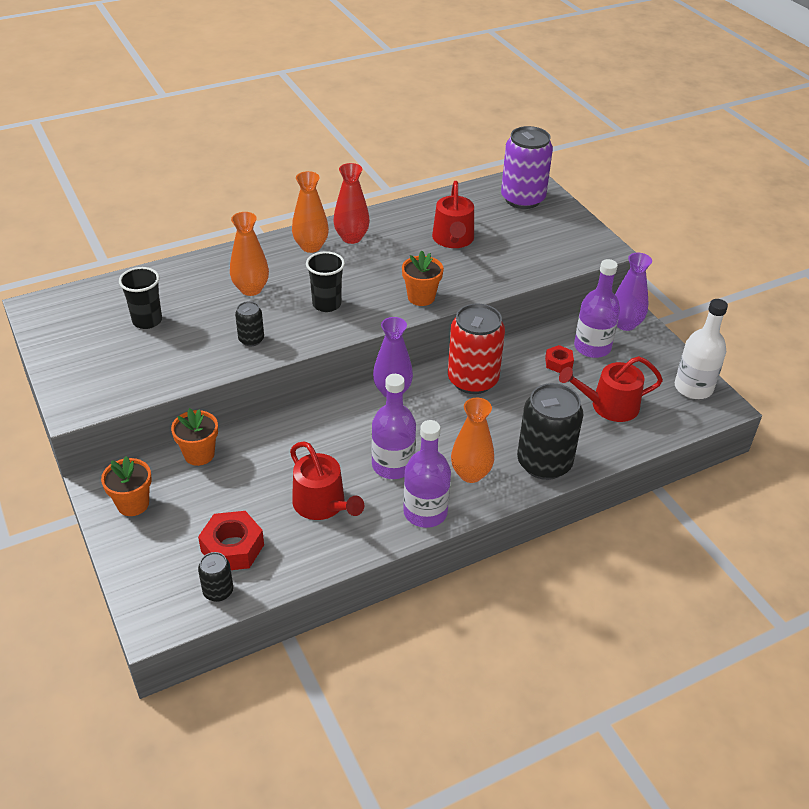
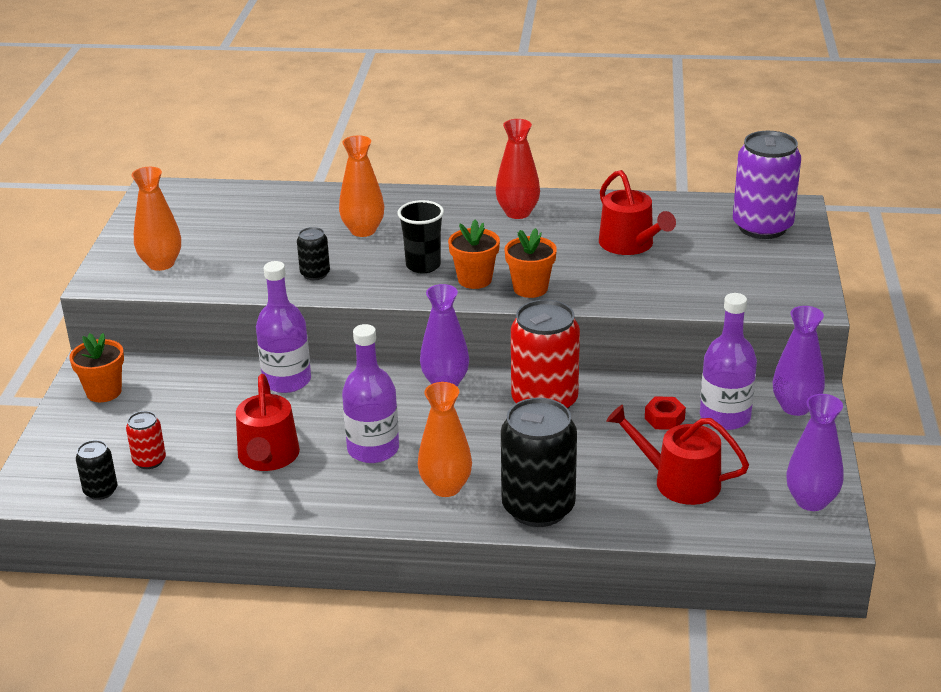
camera: 35 degrees right, 10 degrees down
(147, 321) = (238, 229): black cup -> none
(199, 454) = (201, 372): orange flower pot -> orange flower pot (475, 280)
(232, 548) = (149, 461): red nut -> red can
(311, 246) = (465, 209): orange vase -> orange vase (161, 264)
(425, 512) = (360, 503): purple bottle -> purple bottle (287, 381)
(453, 239) = (630, 244): red watering can -> red watering can turned 60 degrees counterclockwise
(693, 388) = (811, 501): white bottle -> purple vase

